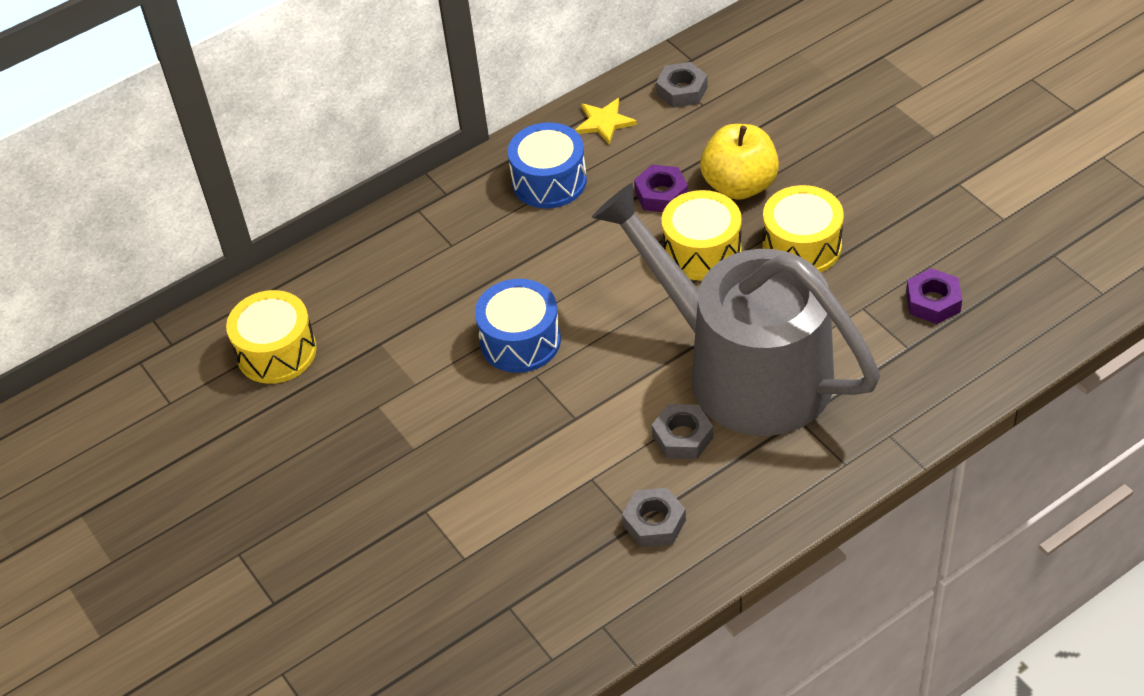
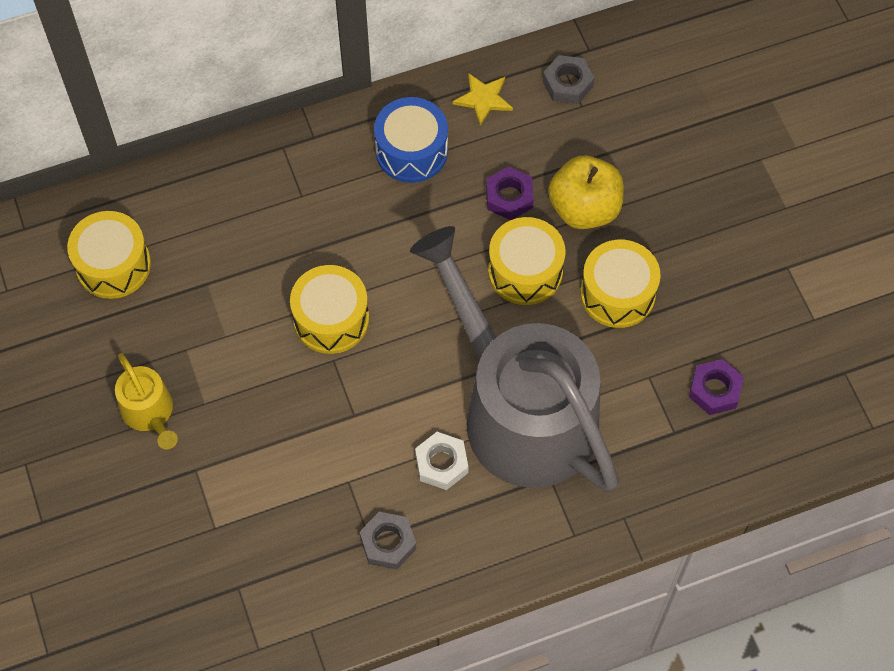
camera: 10 degrees right, 15 degrees up
(358, 472) = (149, 413): none -> yellow watering can
(520, 341) = (331, 319): blue drum -> yellow drum
(682, 437) = (441, 463): grey nut -> white nut

